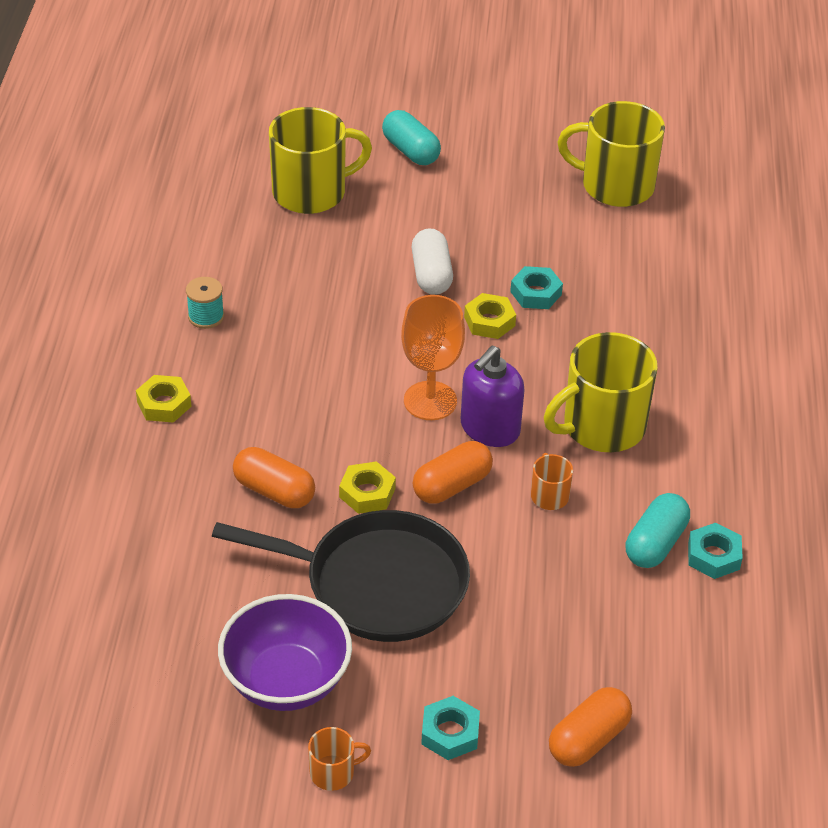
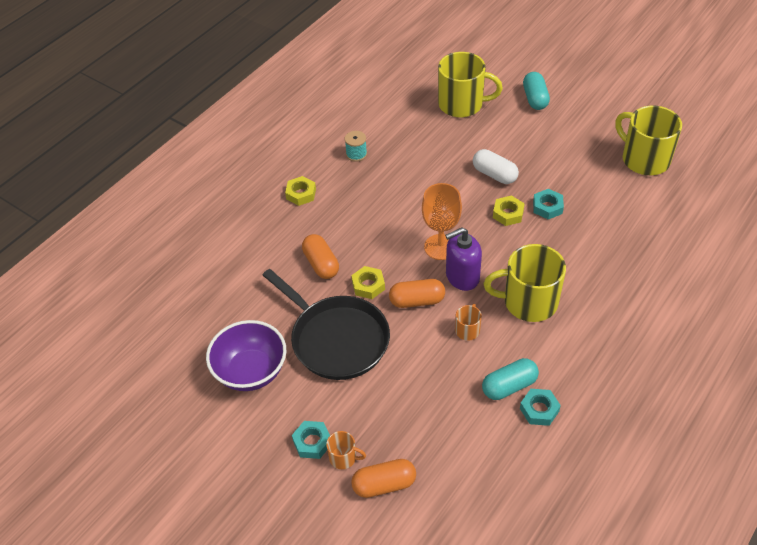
camera: 35 degrees right, 5 degrees up
(333, 772) = (237, 434): orange mug -> orange mug (343, 458)
(431, 275) = (494, 174): white capsule -> white capsule turned 75 degrees counterclockwise

